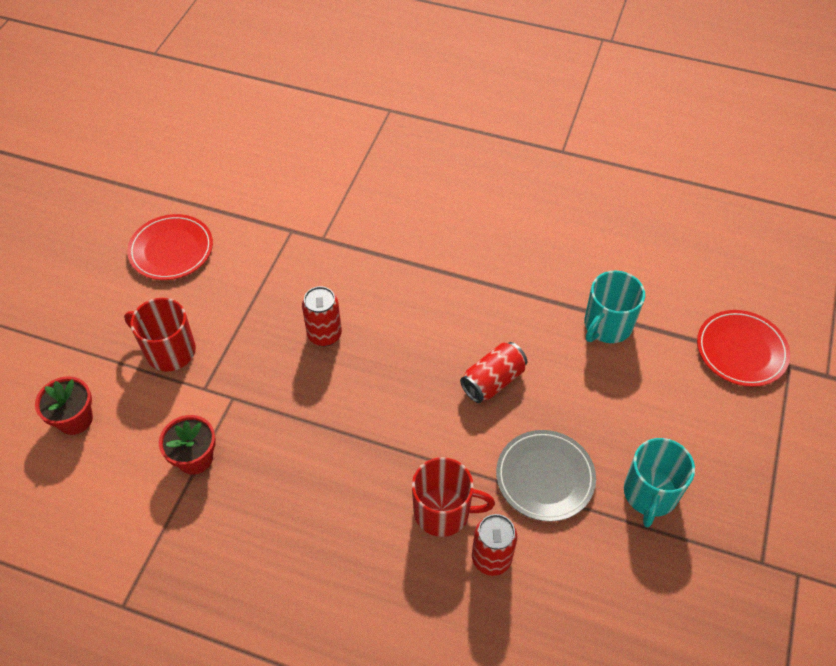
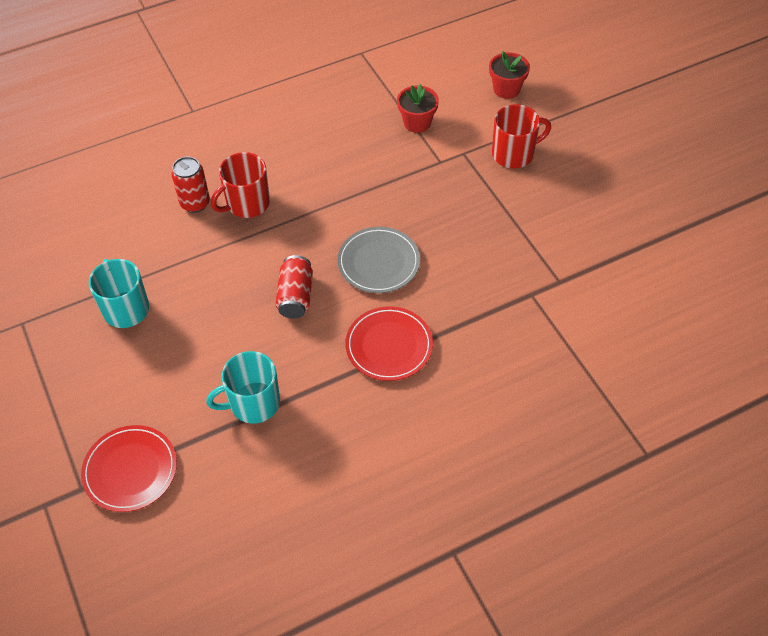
camera: 135 degrees right, 0 degrees up
(171, 250) = (611, 203): red plate -> red plate (389, 346)
(324, 335) = (438, 236): red can -> none
(545, 477) = (203, 266): grey plate -> grey plate (378, 262)
(607, 325) = (253, 403): turquoise mug -> turquoise mug turned 105 degrees counterclockwise

